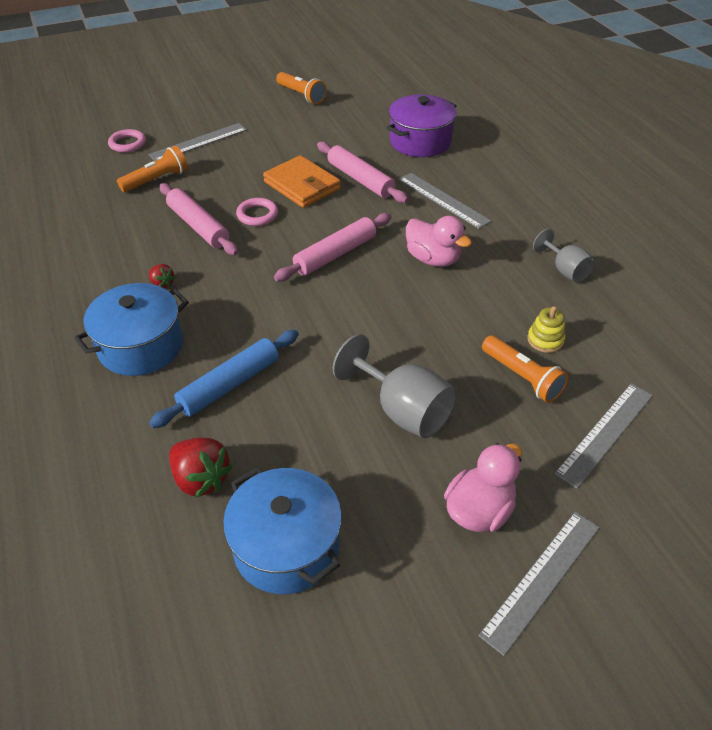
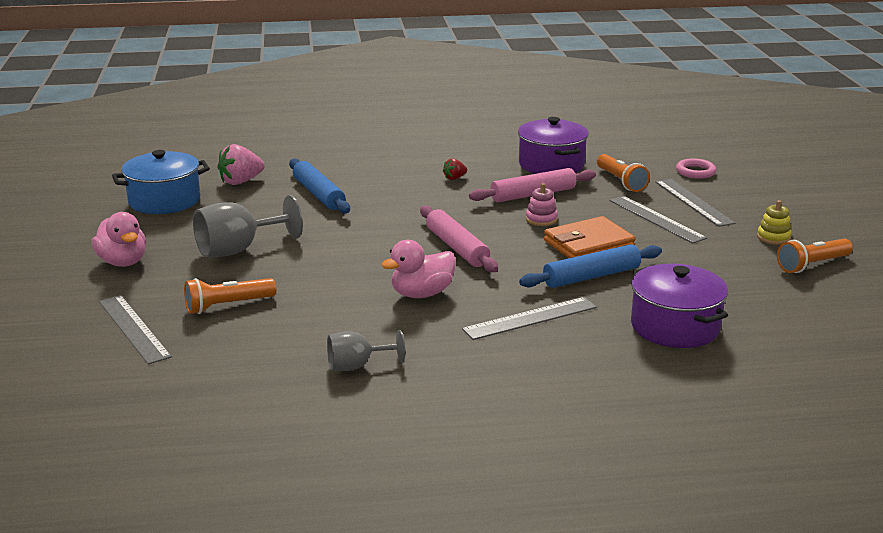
camera: 105 degrees right, 20 degrees down
(115, 224) = (551, 164): none -> purple pot
(141, 346) = (383, 169): blue pot -> none
(201, 479) = (241, 181): red strawberry -> pink strawberry
(257, 215) = (541, 219): pink ring -> pink stacking toy
(360, 179) = (591, 276): pink rolling pin -> blue rolling pin
(541, 579) = (51, 272): grey ruler -> grey ruler (656, 219)
(545, 340) = (262, 328): yellow stacking toy -> yellow stacking toy (773, 237)

